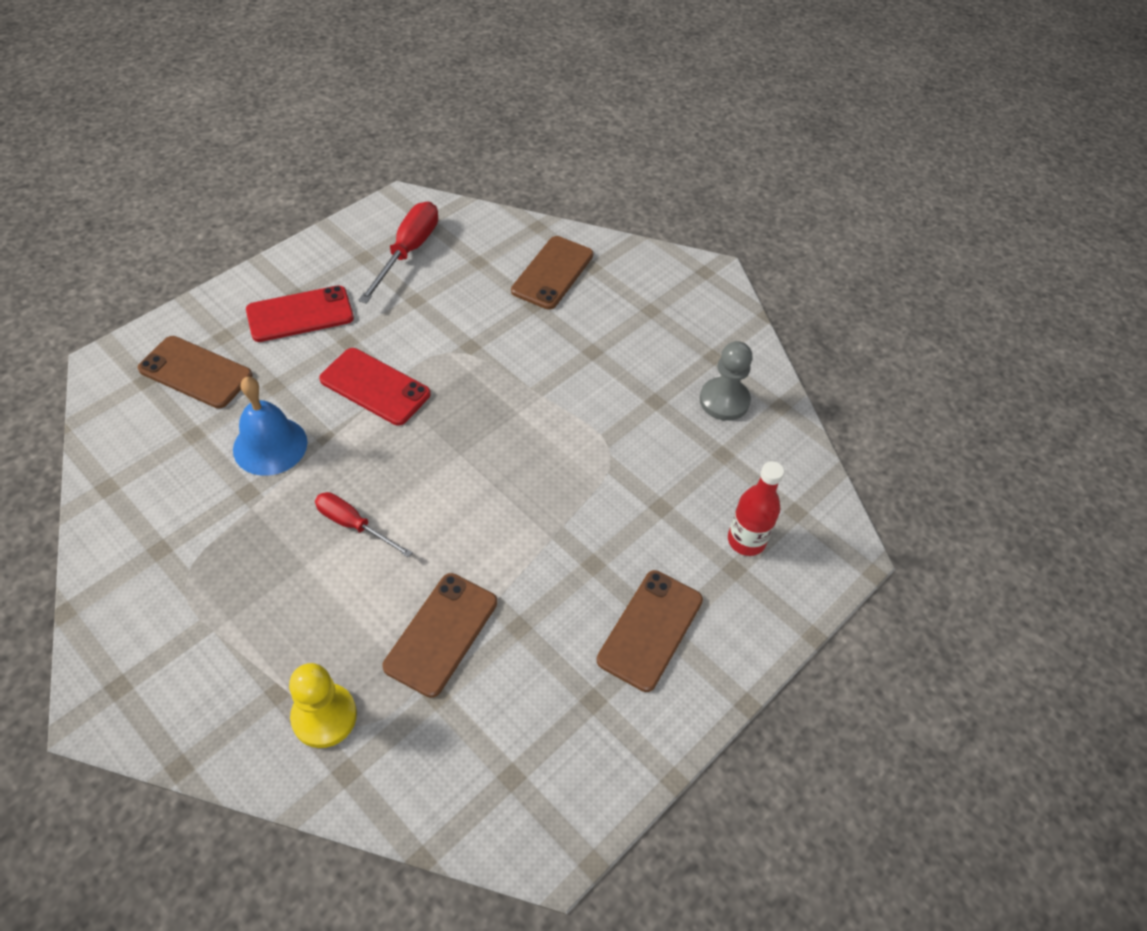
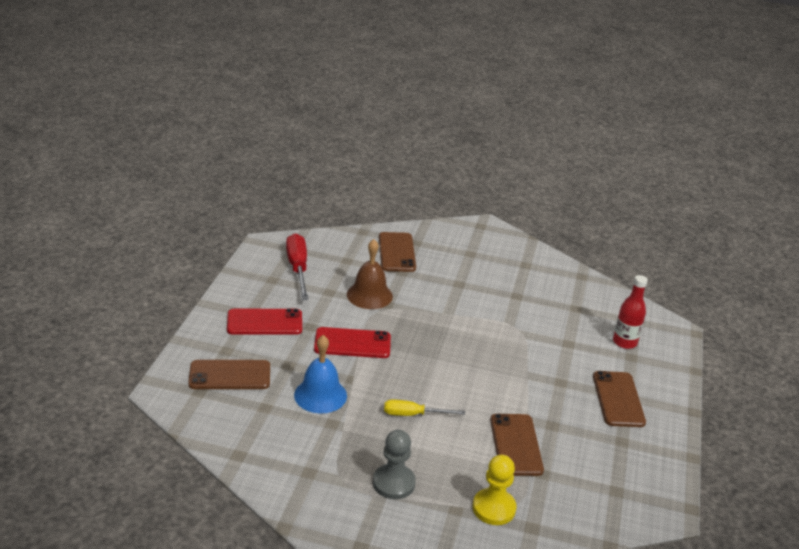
camera: 30 degrees left, 20 degrees down
(300, 314) = (264, 322): red phone -> red phone turned 45 degrees clockwise
(353, 525) = (413, 414): red screwdriver -> yellow screwdriver
(460, 324) = (369, 295): none -> brown bell
(724, 400) = (551, 283): grey pawn -> grey pawn (393, 483)

